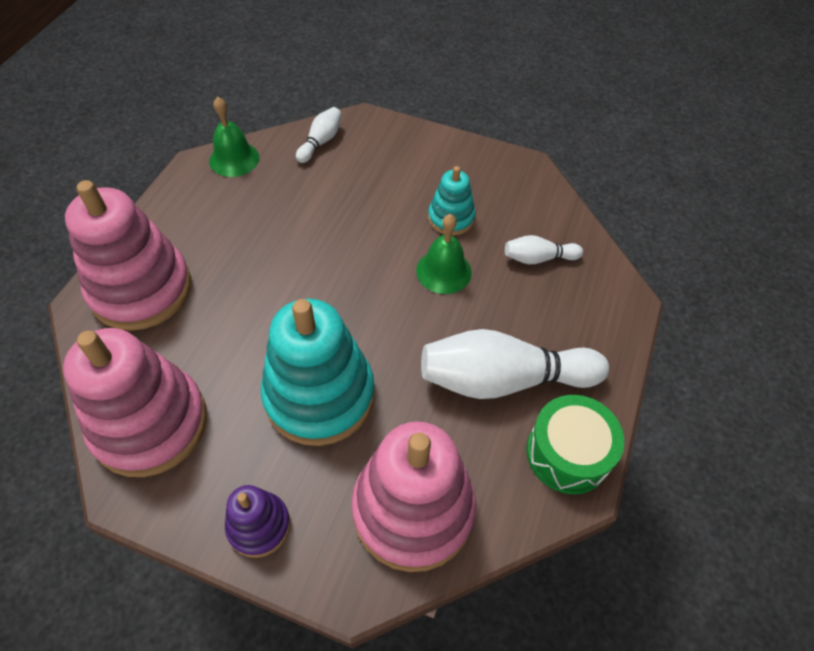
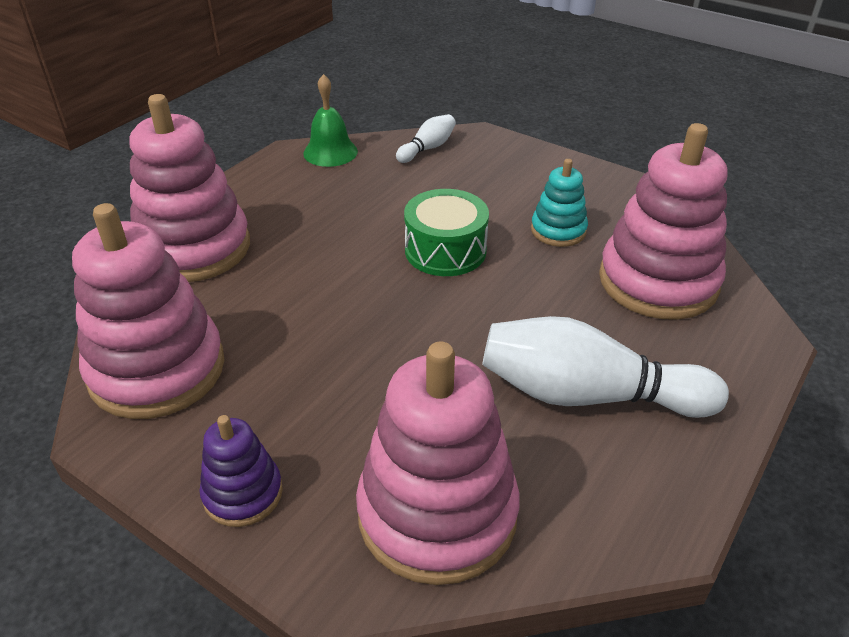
camera: 15 degrees right, 15 degrees down
(319, 395) = (356, 374): turquoise stacking toy -> none
(444, 271) = (537, 278): green bell -> none
(538, 258) = (658, 281): white bowling pin -> pink stacking toy
(568, 453) = (658, 489): green drum -> green drum (445, 250)

